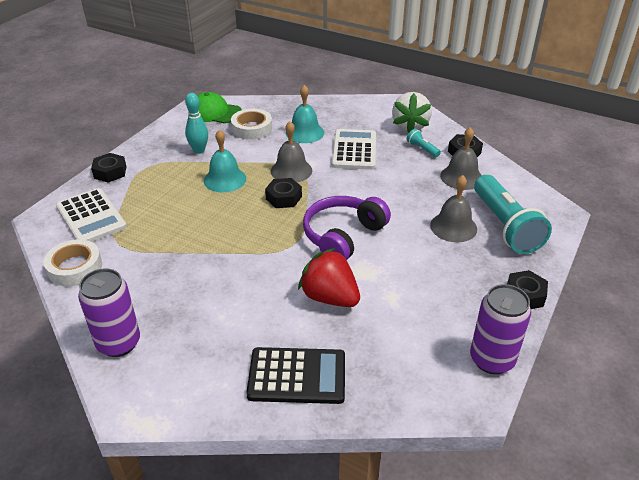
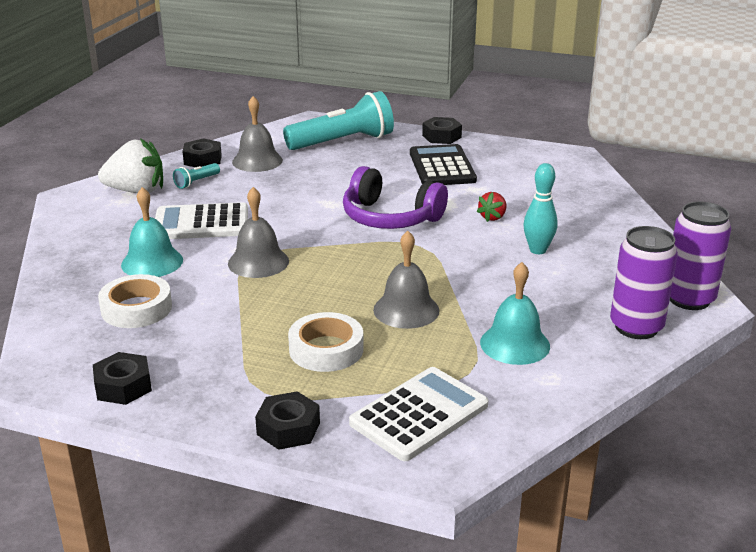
camera: 100 degrees left, 10 degrees down
(75, 267) = (536, 396): white tape -> white tape (326, 349)
(199, 150) = (208, 348): turquoise bowling pin -> turquoise bowling pin (538, 250)
(215, 112) = (74, 354): green cap -> none
(225, 179) = (290, 310): turquoise bell -> turquoise bell (515, 344)
(283, 198) = (325, 260): black nut -> black nut (123, 386)
(297, 376) = (603, 224): black calculator -> black calculator (442, 167)
(330, 297) = (492, 217): red strawberry -> red strawberry, size x0.51
(453, 227) = (352, 164): grey bell -> grey bell (406, 310)
(492, 360) = (527, 149): purple can -> purple can (689, 299)

